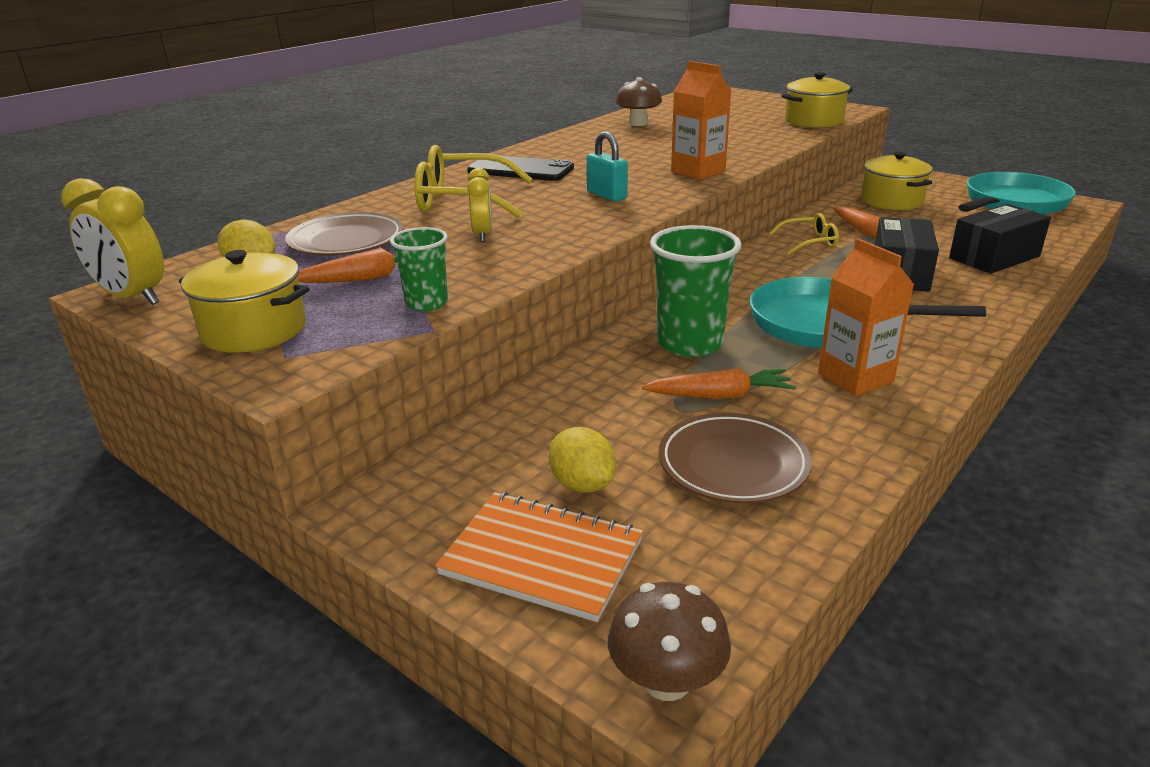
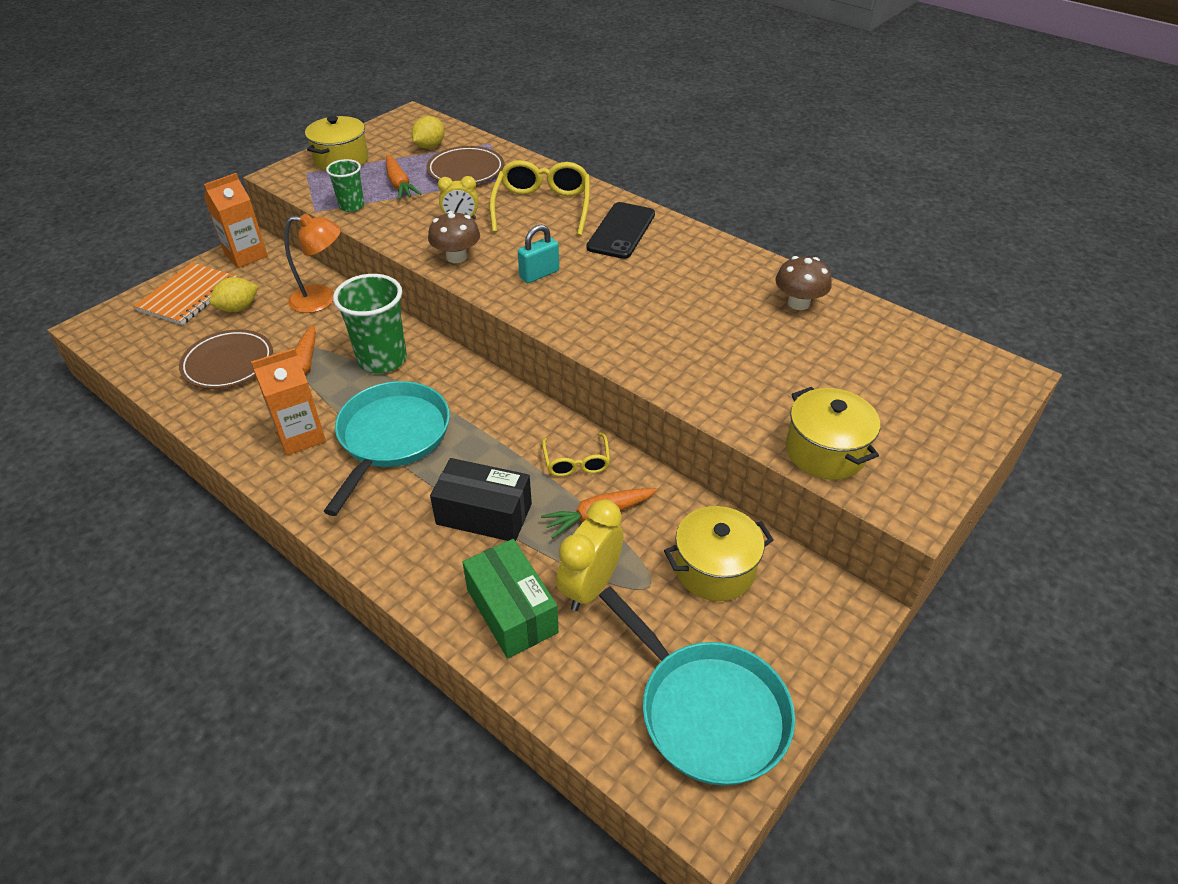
camera: 90 degrees right, 15 degrees up
(132, 298) = (400, 121): yellow clock -> yellow clock (590, 587)
(556, 405) = (322, 299): none -> orange lamp
(666, 680) = (94, 328): brown mushroom -> brown mushroom (456, 257)
(698, 171) = (603, 330): orange carton -> orange carton (246, 255)
(994, 257) = (512, 611): black box -> green box

